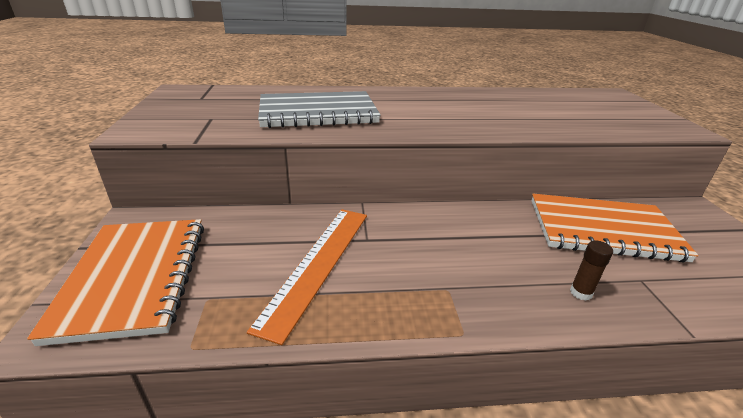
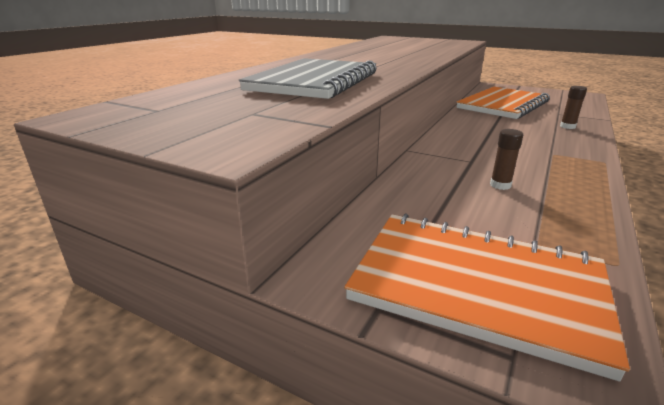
camera: 55 degrees left, 5 degrees down
(317, 264) = (500, 185): orange ruler -> brown glue stick

